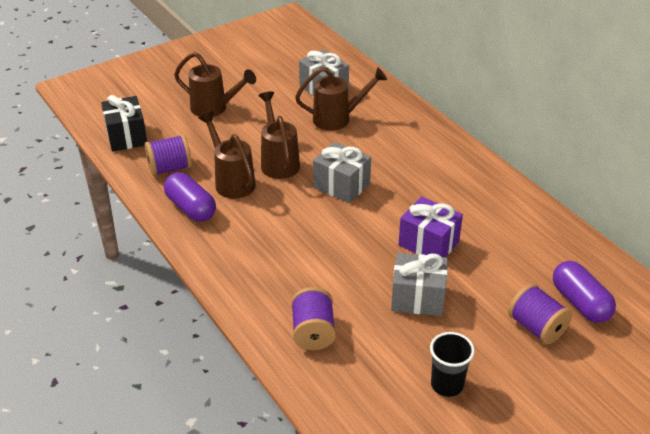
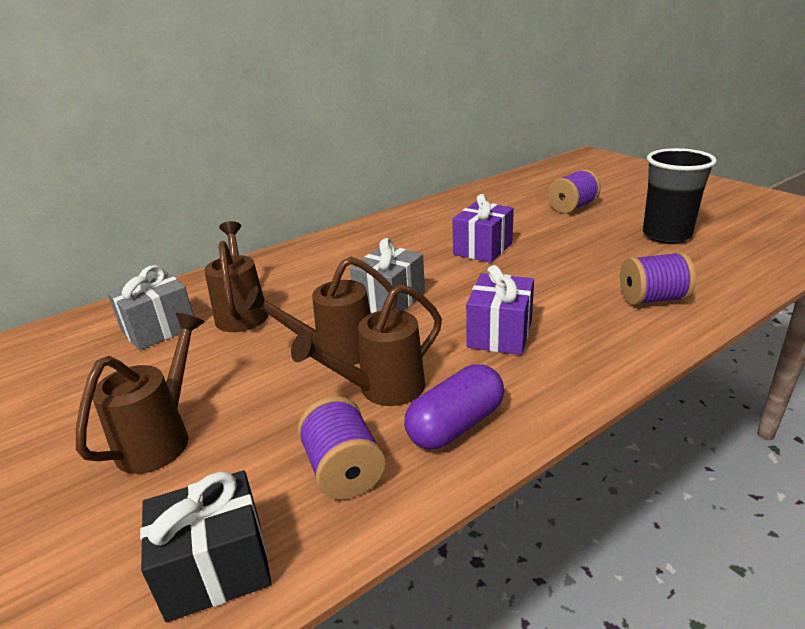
camera: 90 degrees left, 10 degrees down
(281, 236) = (500, 334): none -> purple gift
(418, 298) = (565, 250): grey gift -> none
(447, 385) = (666, 235): black cup -> black cup, size x1.57
(580, 303) = (535, 195): purple capsule -> none

